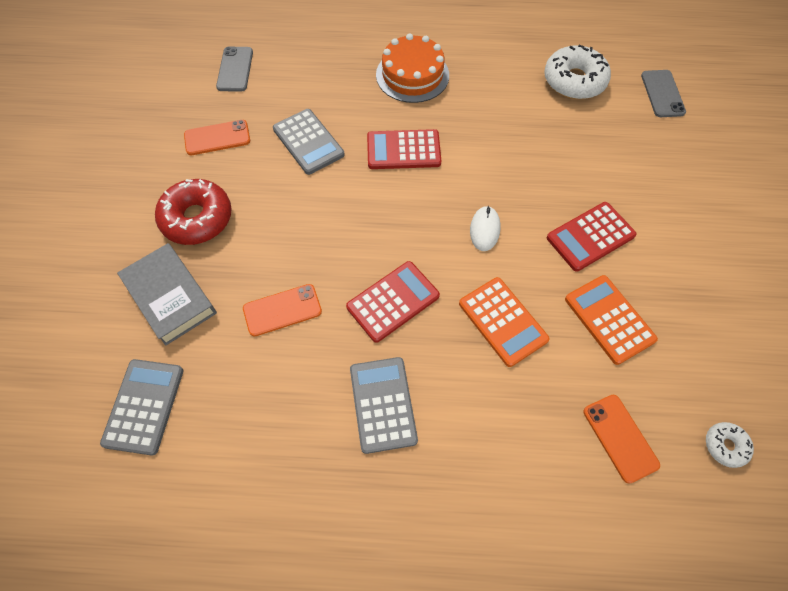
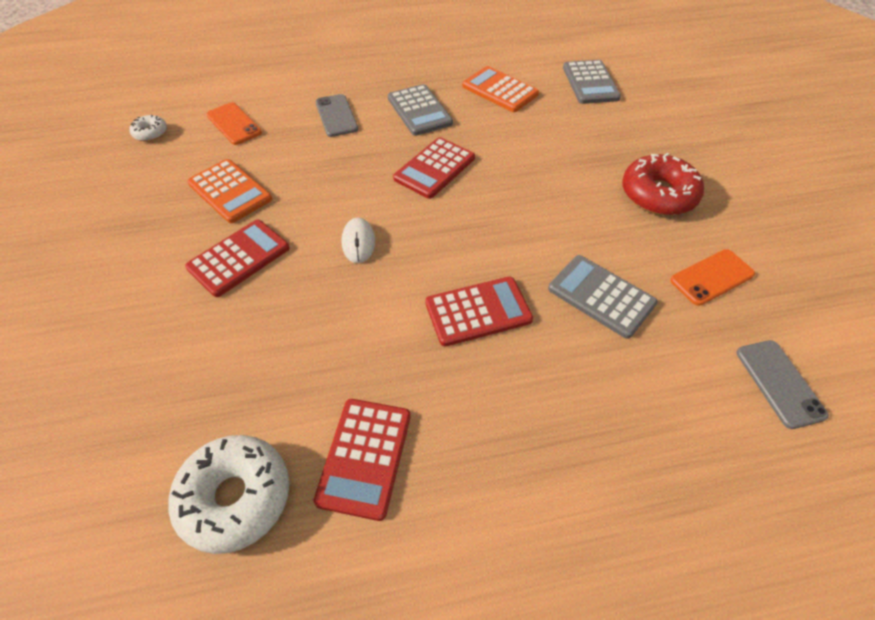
camera: 165 degrees right, 10 degrees down
(170, 297) = (627, 137): grey book -> none
(282, 310) = (528, 146): orange phone -> none
(412, 75) = (511, 440): orange cake -> none
(499, 84) = (365, 457): none -> red calculator
(503, 321) = (331, 173): orange calculator -> orange calculator (499, 90)
(662, 94) = (78, 507): grey phone -> grey phone (336, 116)

